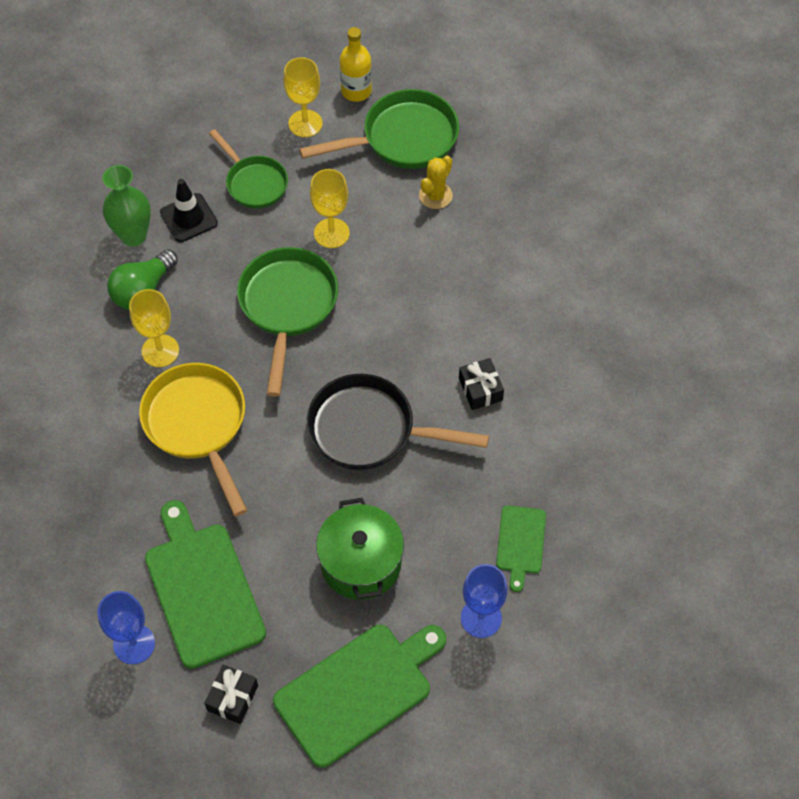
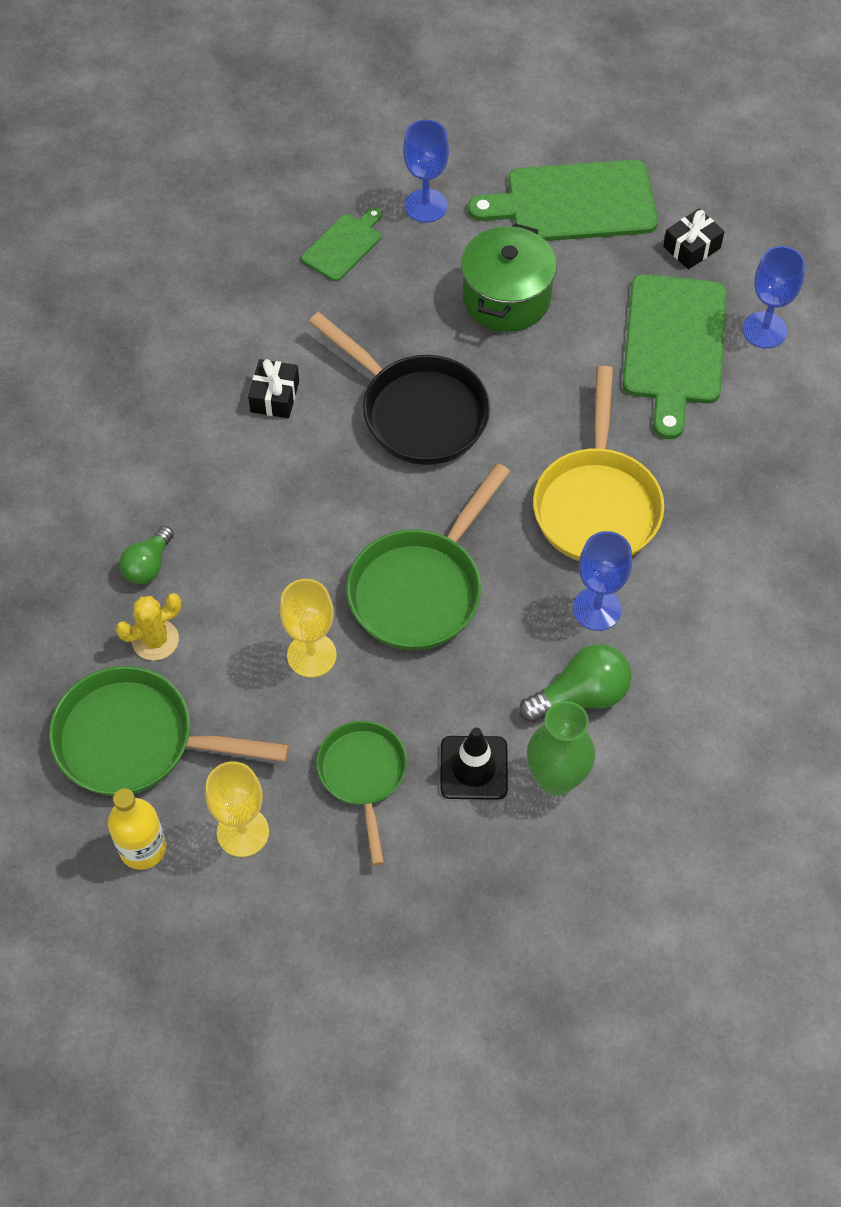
camera: 150 degrees left, 0 degrees up
(160, 351) = (597, 609): yellow goblet -> blue goblet
(475, 236) = (148, 565): none -> green light bulb

